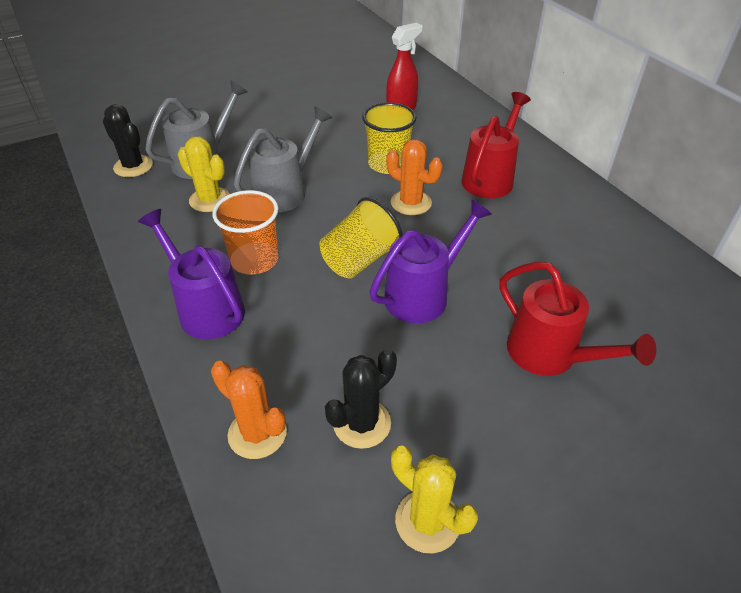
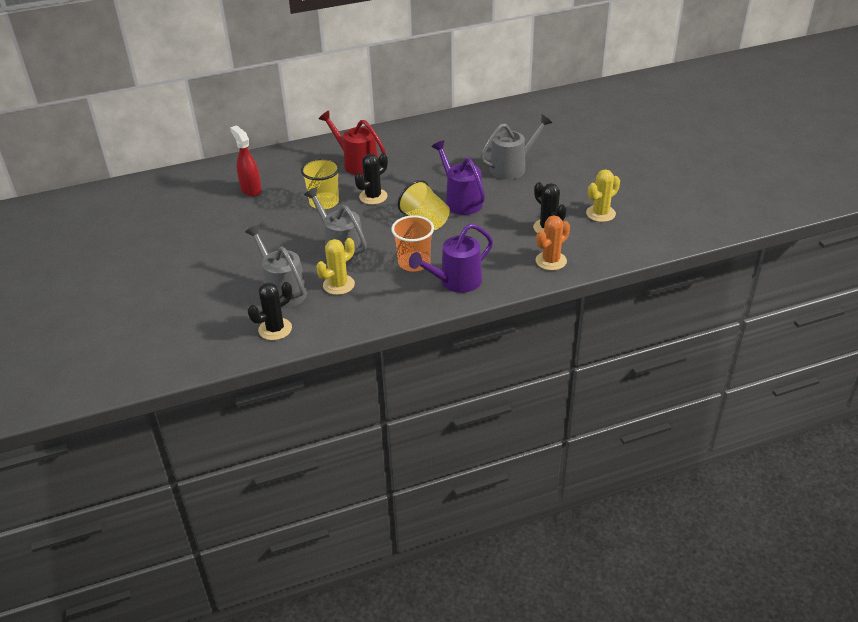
camera: 80 degrees left, 5 degrees down
(411, 203) = (373, 197): orange cactus -> black cactus
(551, 355) = (512, 167): red watering can -> grey watering can

